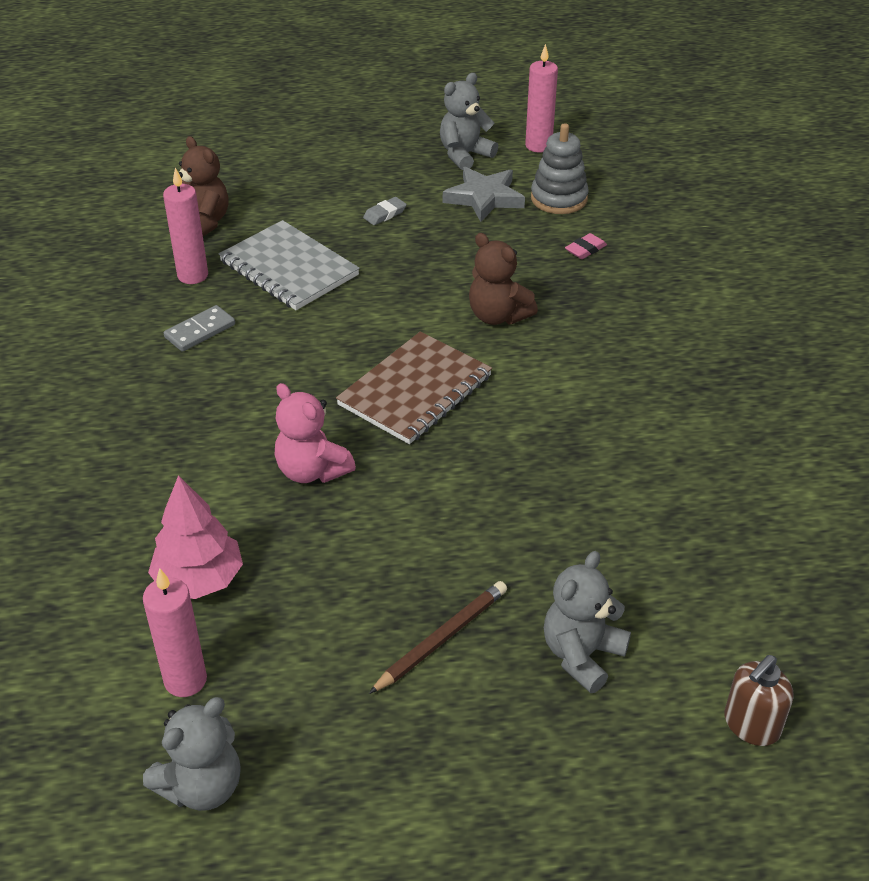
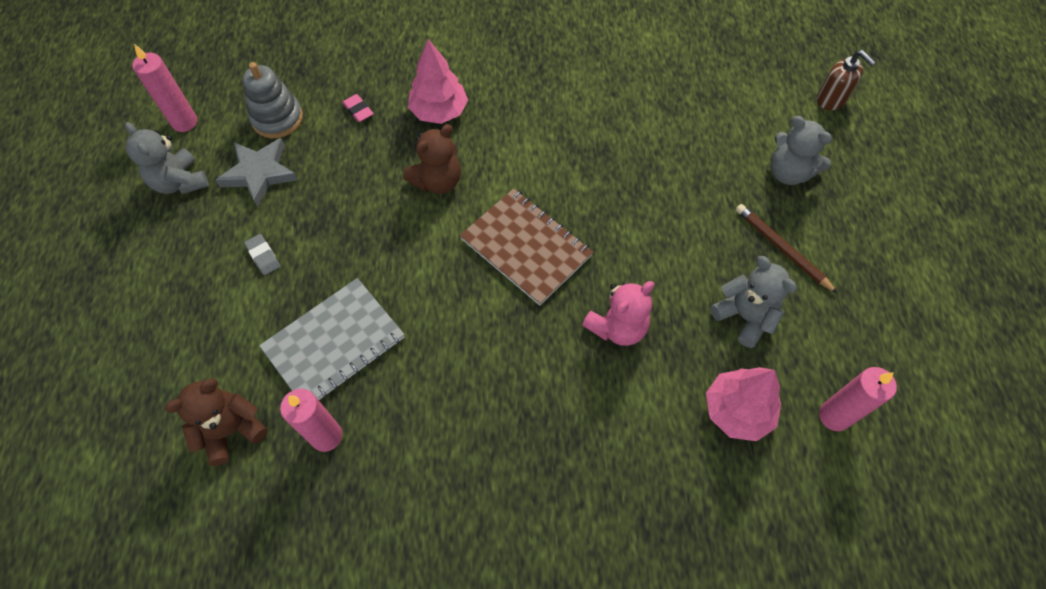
camera: 85 degrees left, 20 degrees up
(200, 331) = (420, 424): grey domino -> none
(202, 786) = (920, 400): grey teddy bear -> grey teddy bear (744, 316)
(601, 308) = (439, 111): none -> pink tree

